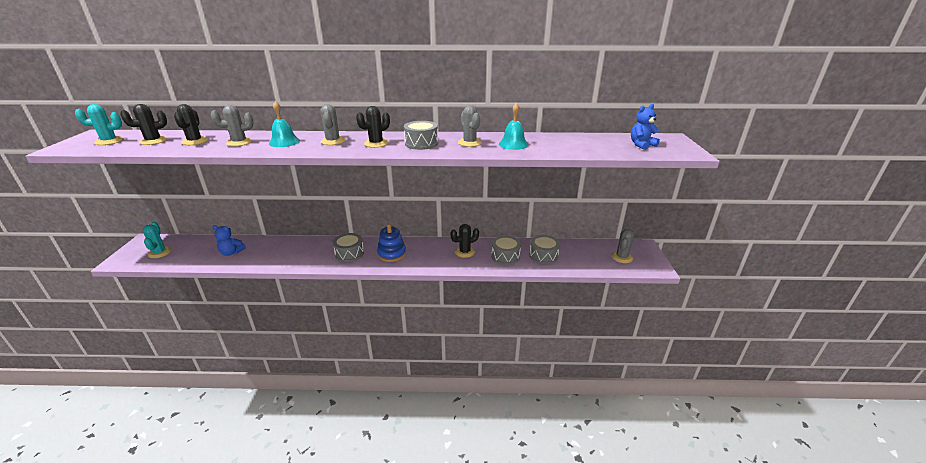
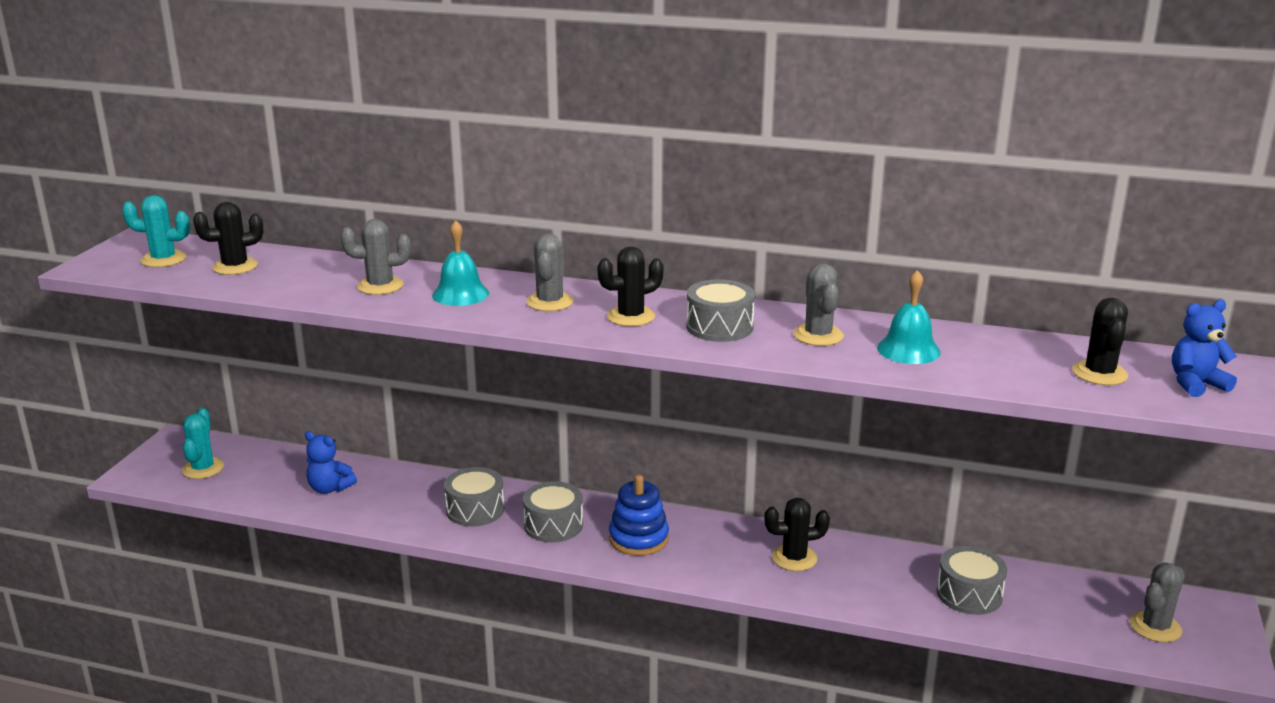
camera: 15 degrees right, 5 degrees down
(195, 141) = (304, 275): black cactus -> black cactus (1099, 373)
(505, 256) = (881, 582): grey drum -> grey drum (475, 510)

